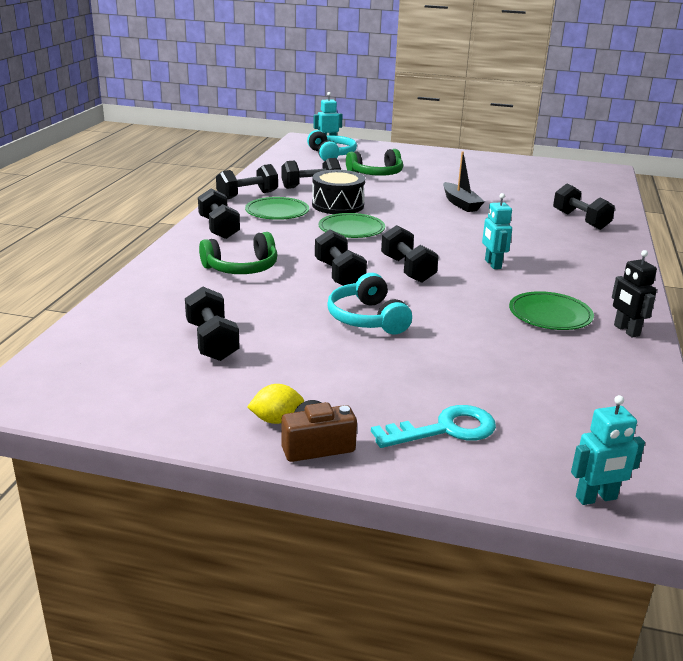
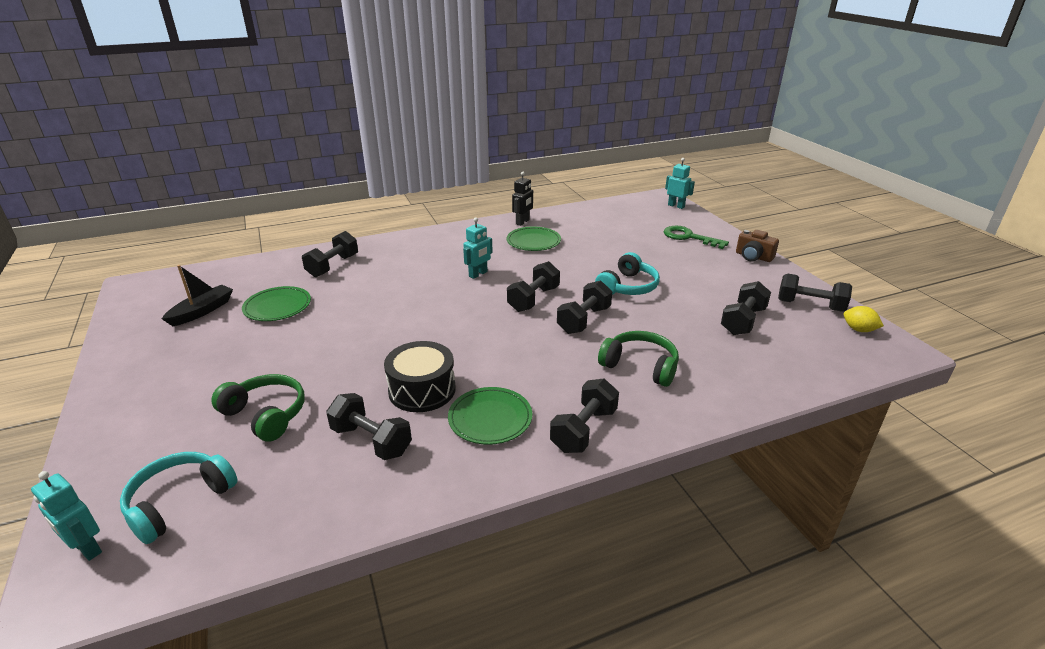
camera: 125 degrees left, 5 degrees up
(247, 195) = (461, 473): black dumbbell -> black dumbbell (810, 305)
(276, 420) = (758, 272): yellow lemon -> yellow lemon (858, 330)
(351, 229) = (483, 353): green plate -> green plate (277, 307)
(445, 429) = (689, 237): turquoise key -> green key
(460, 203) = (340, 325): black boat -> black boat (202, 311)

